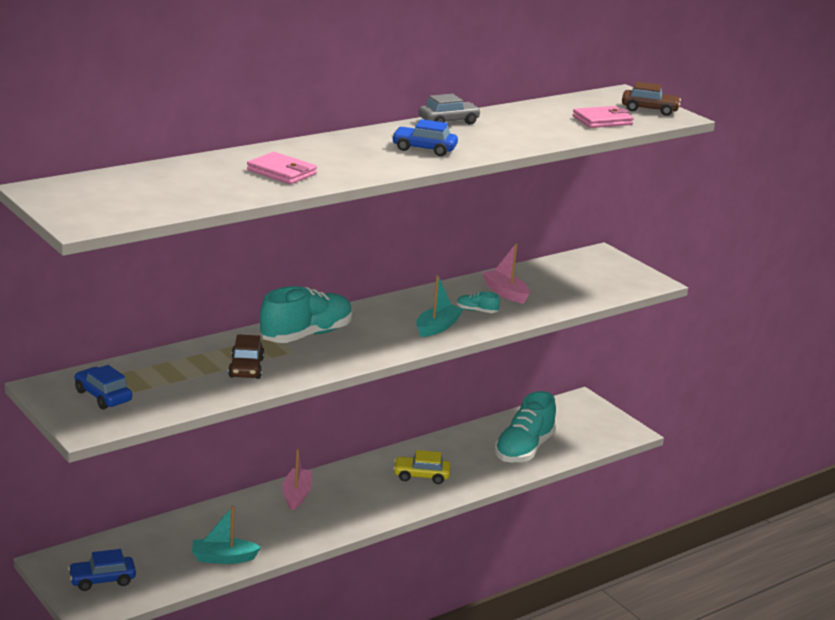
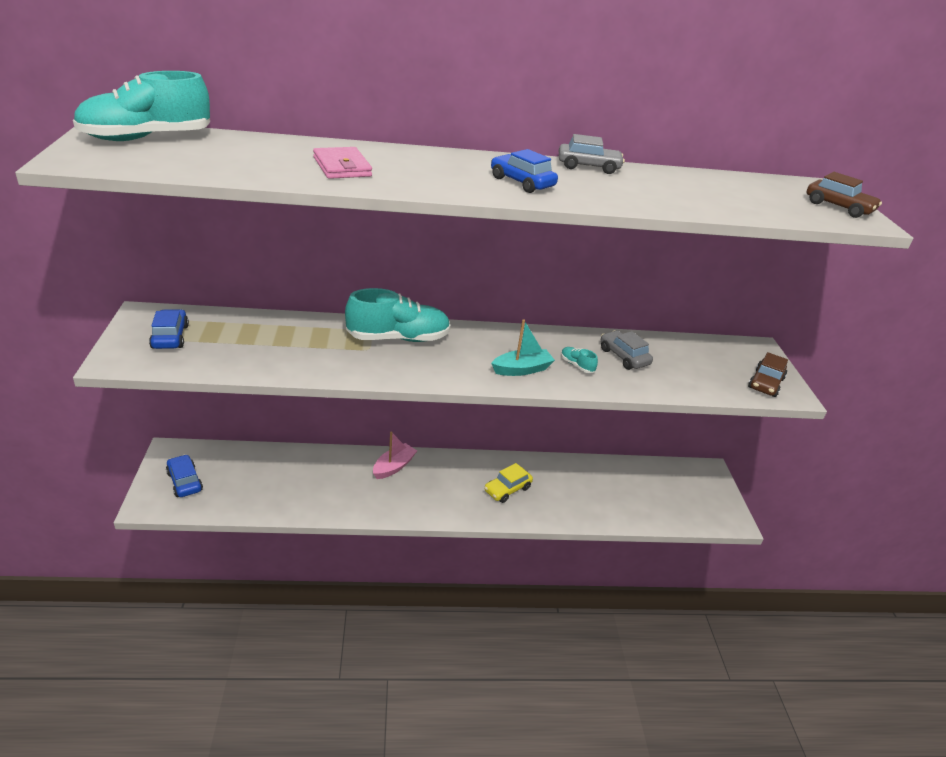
camera: 30 degrees right, 10 degrees up
(102, 580) = (184, 481): blue car -> blue car turned 45 degrees clockwise
(223, 558) = (284, 500): turquoise boat -> none
(246, 368) = (311, 351): brown car -> brown car (765, 383)
(421, 476) = (507, 489): yellow car -> yellow car turned 75 degrees counterclockwise
(505, 293) = (623, 357): pink boat -> grey car
(524, 449) = (618, 499): turquoise shoe -> turquoise shoe (147, 138)
(602, 120) = (766, 204): pink wallet -> none

